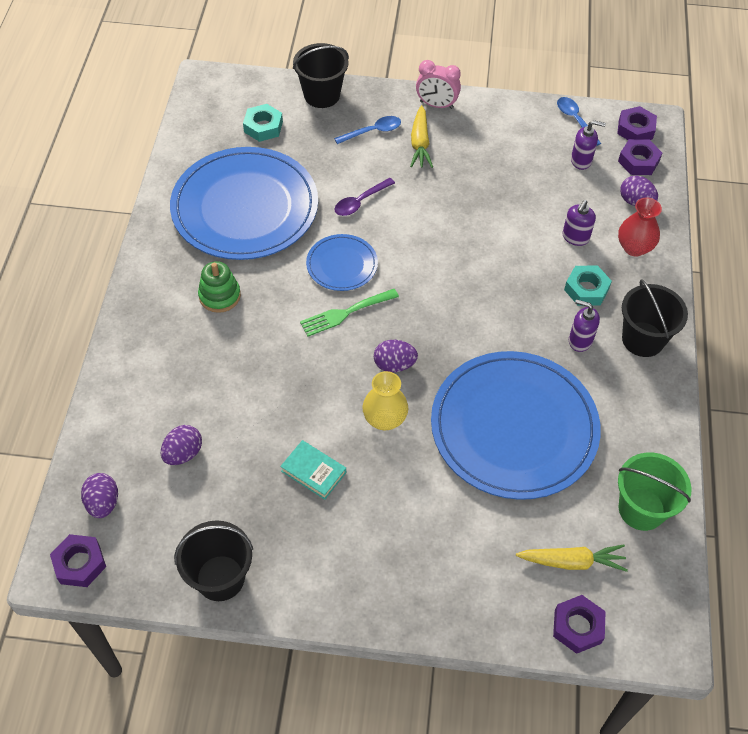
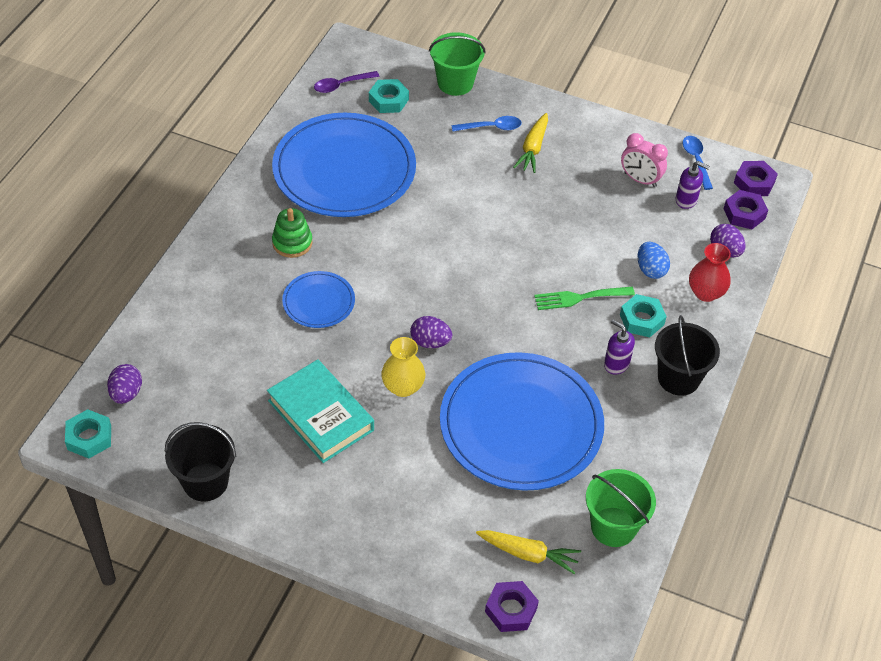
camera: 15 degrees right, 5 degrees down
(80, 563) = (89, 438): purple nut -> turquoise nut
(183, 453) = (210, 370): purple egg -> none
(313, 472) = (321, 415): turquoise book -> turquoise book, size x1.81
(322, 95) = (455, 83): black bucket -> green bucket
(342, 264) = (415, 242): blue plate -> blue plate (318, 302)
(345, 313) = (402, 285): green fork -> green fork (579, 298)
(360, 201) = (455, 189): purple spoon -> purple spoon (342, 85)
(436, 105) = (563, 116): pink clock -> pink clock (640, 180)
(575, 237) = (650, 270): purple soap dispenser -> blue egg

